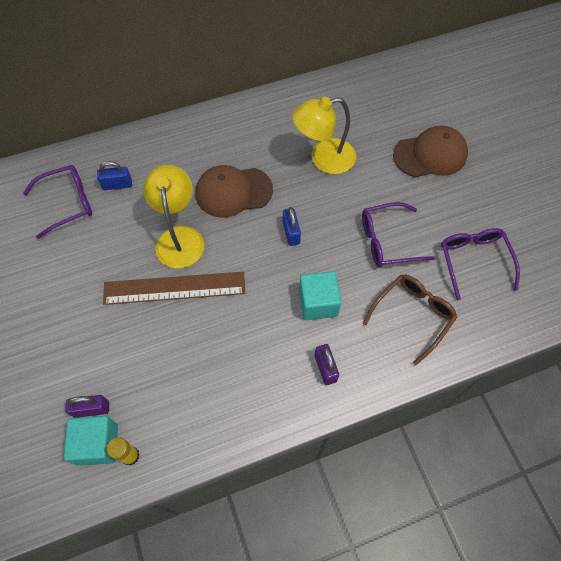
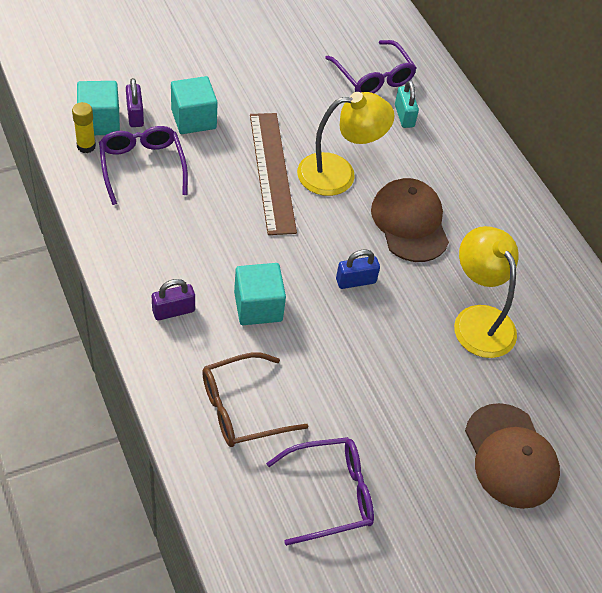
camera: 80 degrees right, 10 degrees down
(103, 354) = (193, 119): none -> turquoise cube
(117, 185) = (404, 116): blue padlock -> turquoise padlock
(388, 241) = (354, 388): purple glasses -> purple glasses (142, 167)
(412, 316) = (243, 408): brown glasses -> brown glasses turned 120 degrees clockwise

